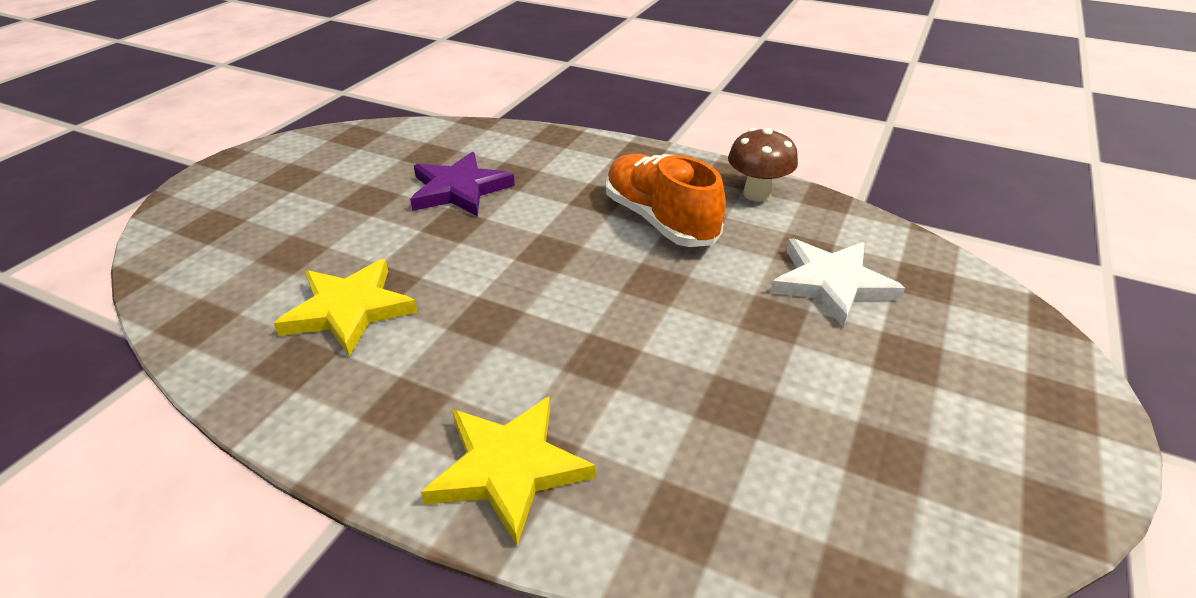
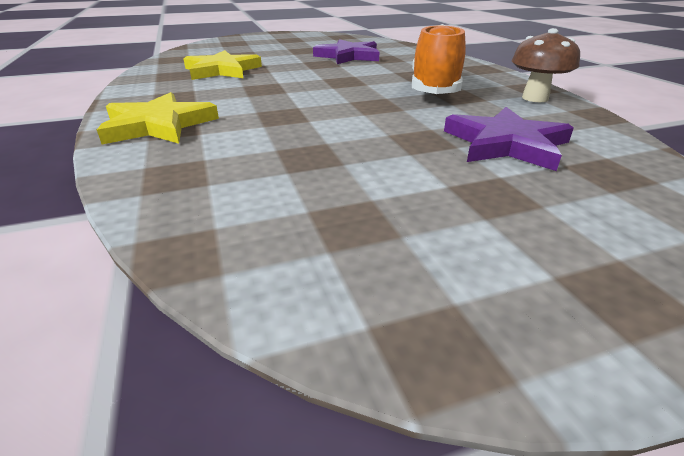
camera: 45 degrees right, 5 degrees down
(831, 284) = (506, 144): white star -> purple star

